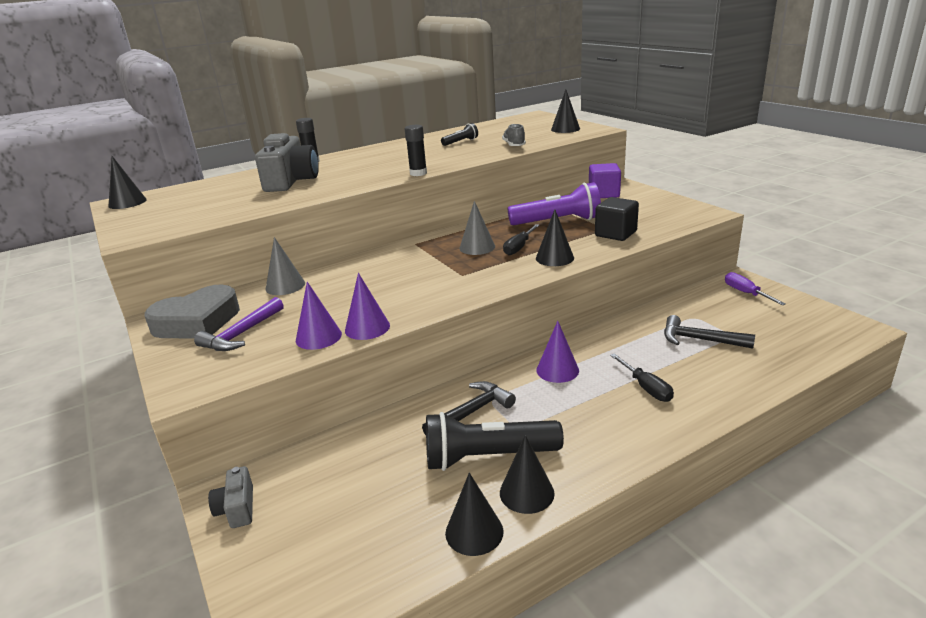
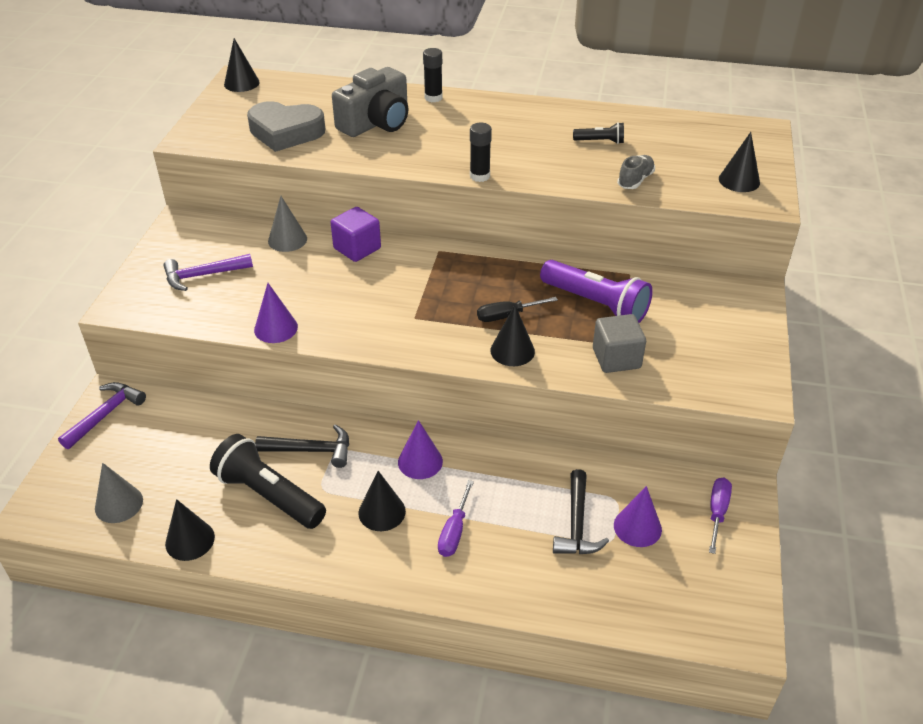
camera: 40 degrees right, 15 degrees up
(197, 322) = (195, 242): grey heart -> grey heart (286, 132)
(237, 508) = (106, 414): grey camera -> purple hammer
(318, 337) = (238, 314): purple cone -> purple cone (637, 527)
(477, 247) = (476, 291): grey cone -> grey cone (119, 504)
(526, 493) = (252, 541): black cone -> black cone (382, 512)
(603, 194) = (710, 292): purple cube -> purple cube (357, 248)
(615, 234) = (616, 358): black cube -> grey cube
(646, 388) = (454, 532): black screwdriver -> purple screwdriver
(699, 339) = (577, 524): black hammer -> black hammer turned 150 degrees counterclockwise

